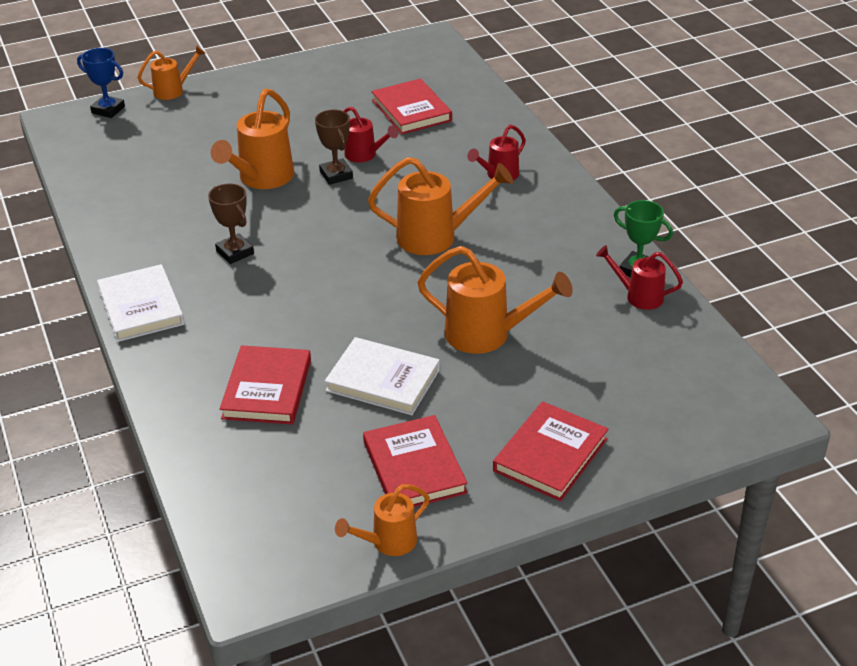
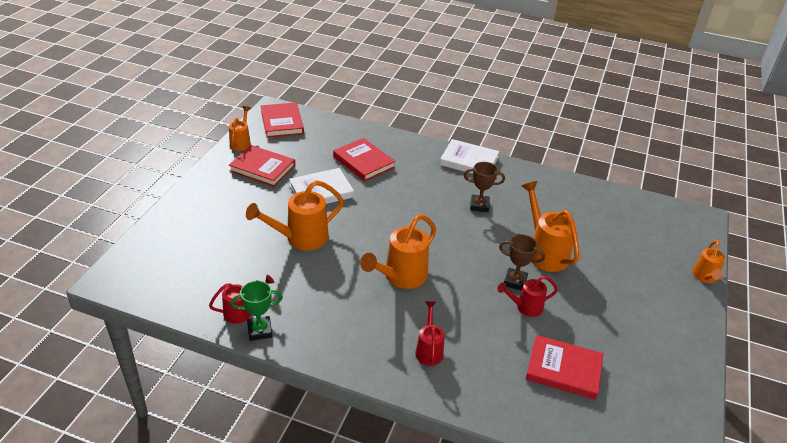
camera: 130 degrees right, 0 degrees up
(108, 110) = (698, 240): blue trophy -> none
(550, 455) = (208, 203): red book -> red book (282, 122)

